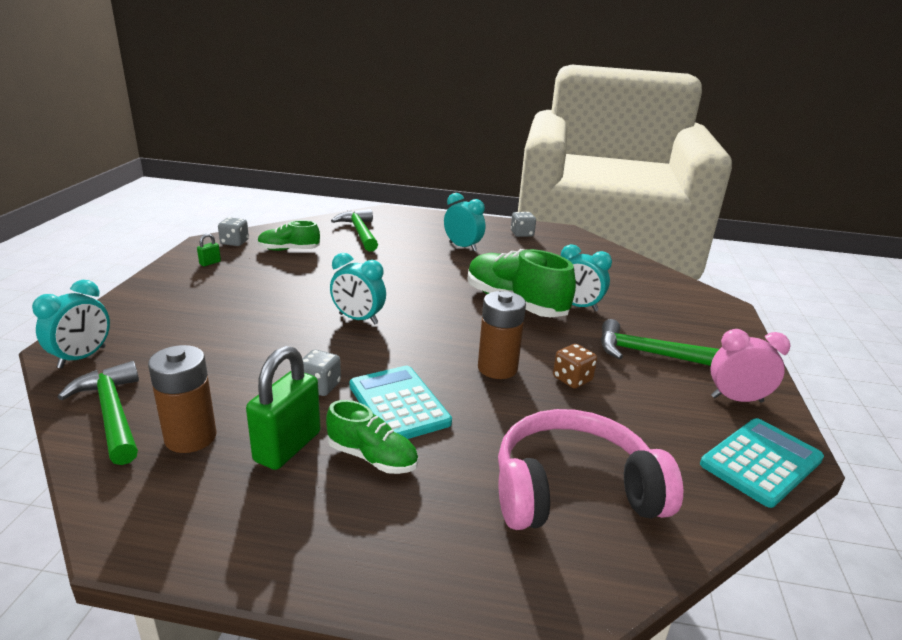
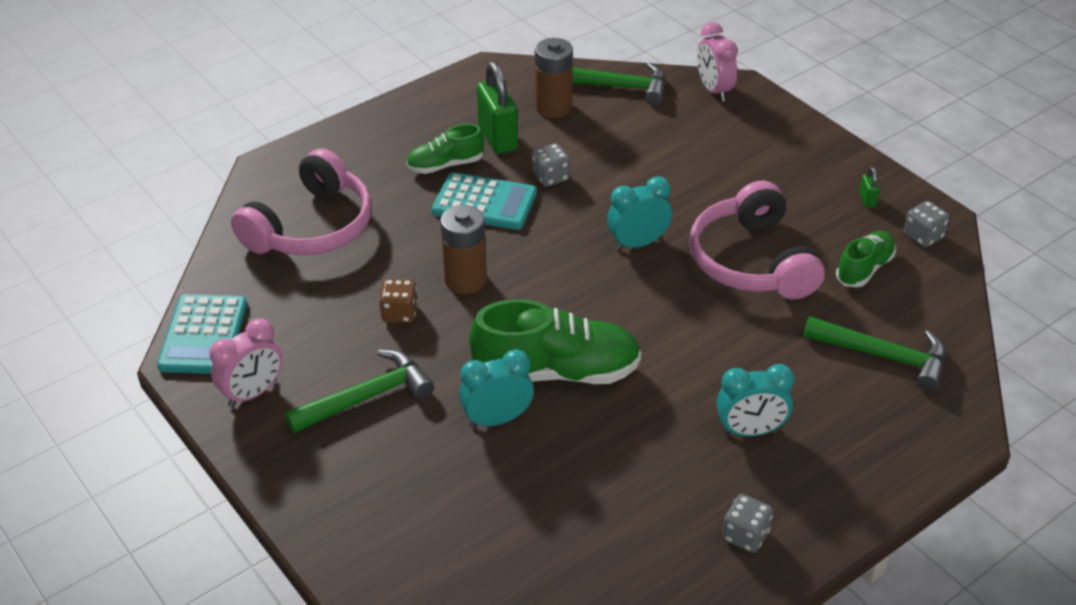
camera: 135 degrees right, 15 degrees up
(82, 357) = (714, 90): turquoise clock -> pink clock
(325, 279) = (751, 261): none -> pink headphones

